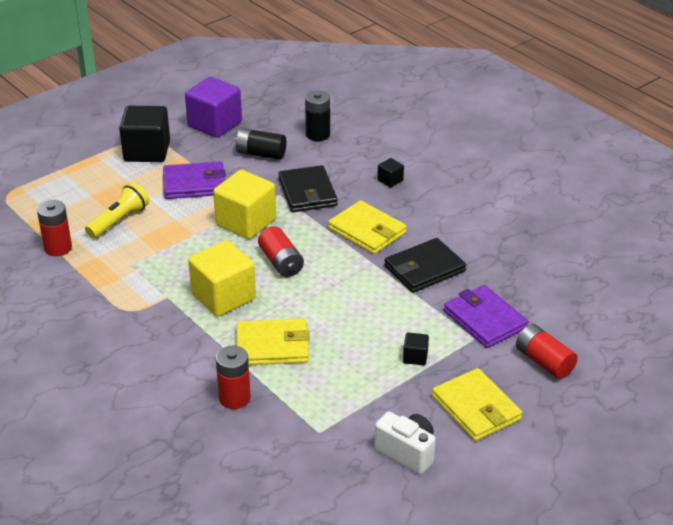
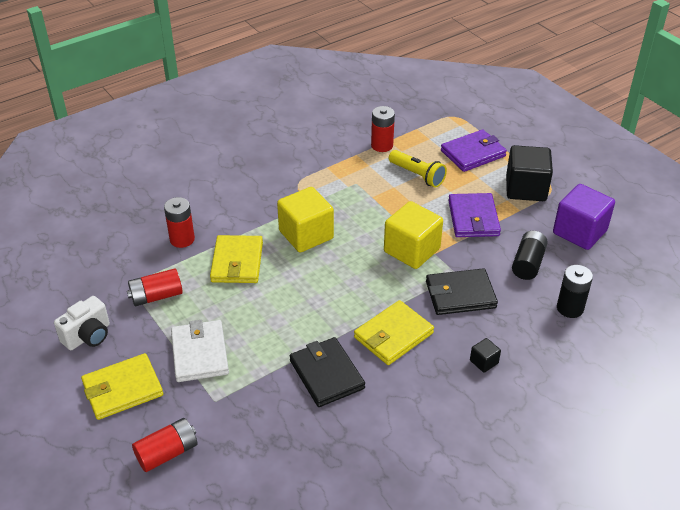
camera: 95 degrees right, 5 degrees up
(281, 262) = (349, 271): red battery -> red battery (156, 296)
(415, 357) = (200, 353): black cube -> white wallet
(485, 319) = (240, 413): purple wallet -> purple wallet (473, 153)

